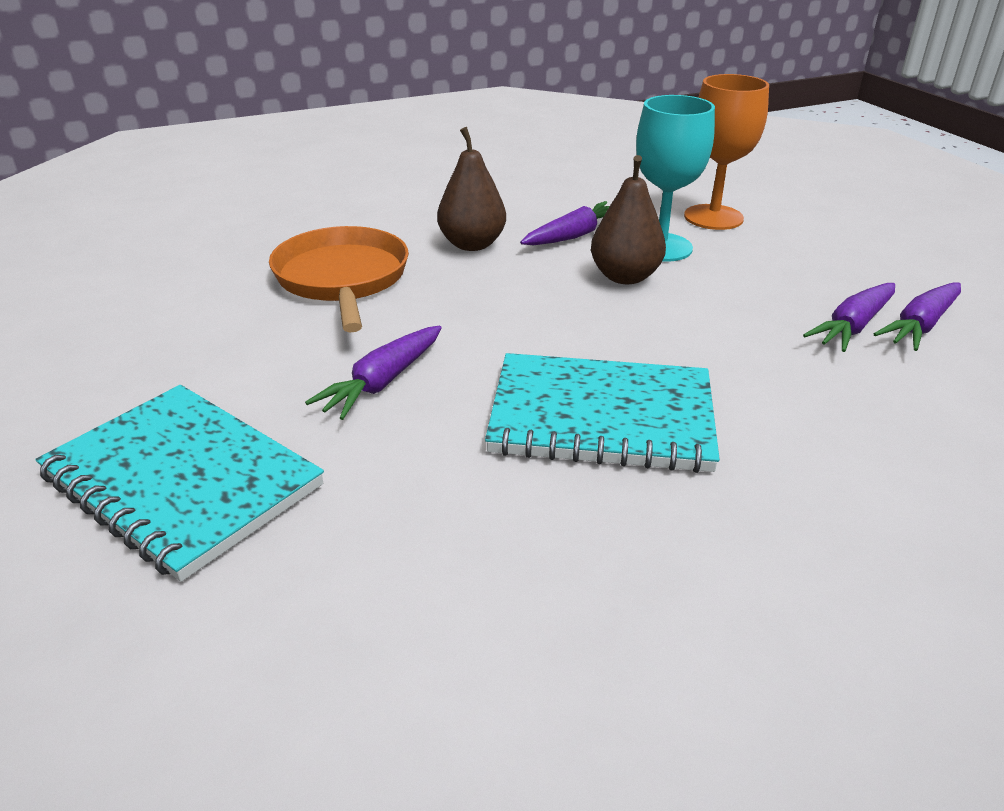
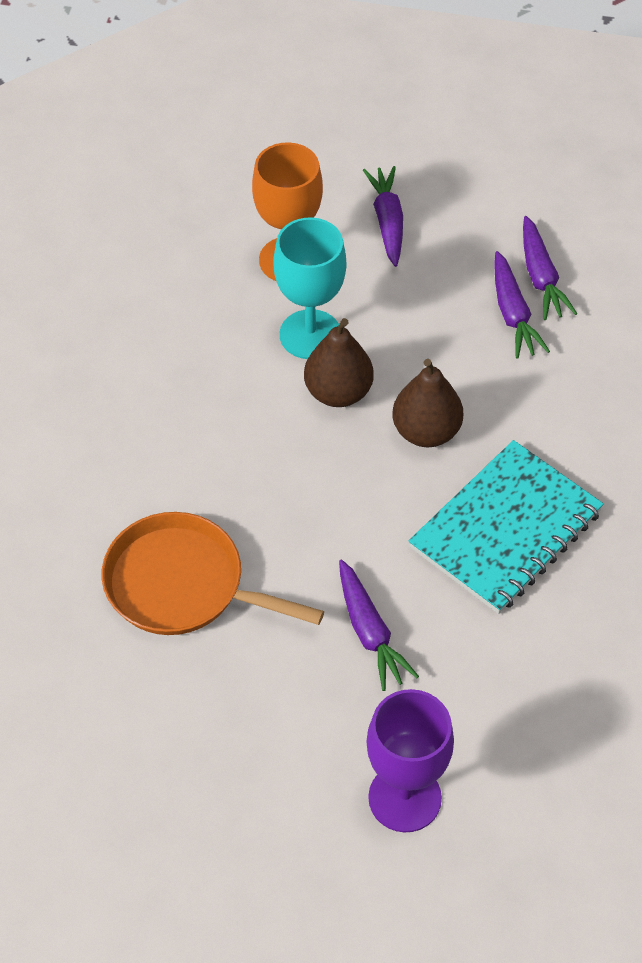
camera: 55 degrees left, 20 degrees up
(182, 481) = (404, 798): turquoise notebook -> purple goblet
(472, 244) = (194, 459): brown pear -> brown pear (426, 431)
(574, 235) = (239, 377): purple carrot -> purple carrot (387, 221)

